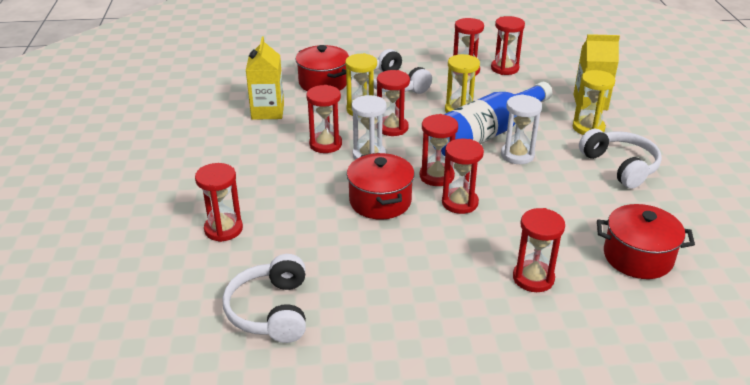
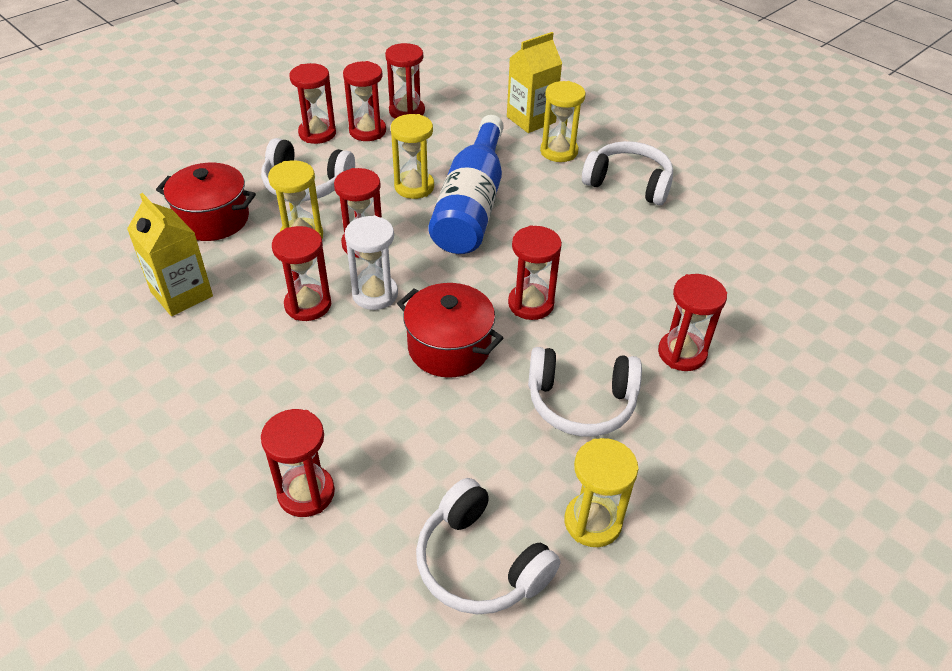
camera: 40 degrees left, 10 degrees up
(358, 330) = (592, 522): none -> yellow hourglass
(427, 268) = (581, 402): none -> white headphones
(436, 176) = (475, 283): red hourglass -> red hourglass (317, 133)
(517, 155) = (527, 216): white hourglass -> none
(637, 257) = (737, 278): red pot -> none

